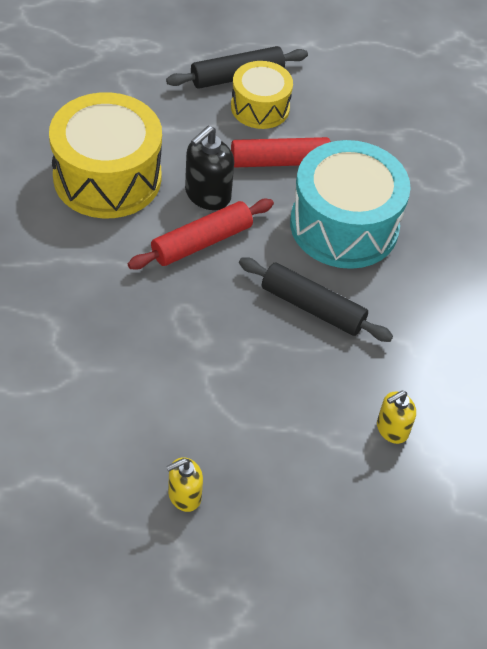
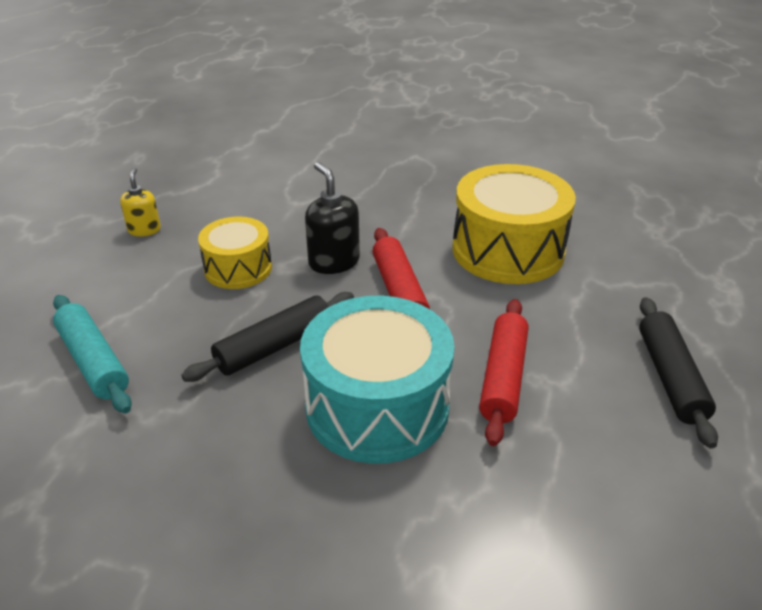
camera: 115 degrees right, 15 degrees down
(207, 195) = (464, 308): black soap dispenser -> black soap dispenser (334, 262)
(260, 107) = (607, 384): yellow drum -> yellow drum (238, 268)
(392, 429) = (94, 361): yellow soap dispenser -> turquoise rolling pin

